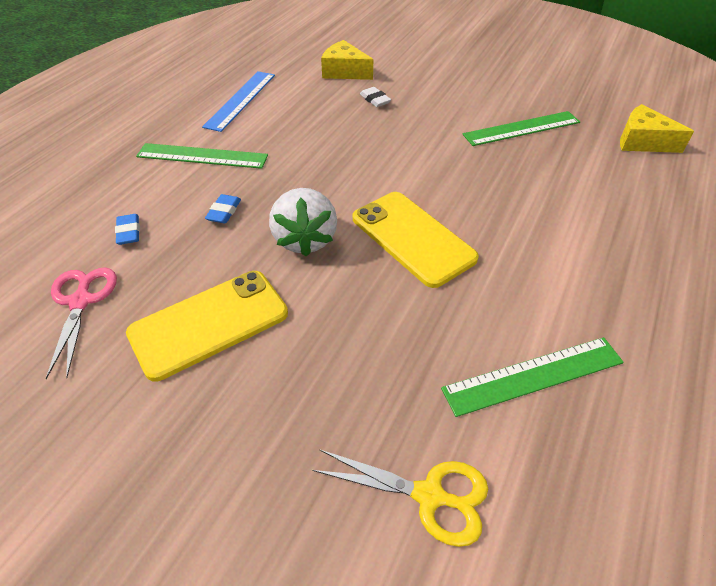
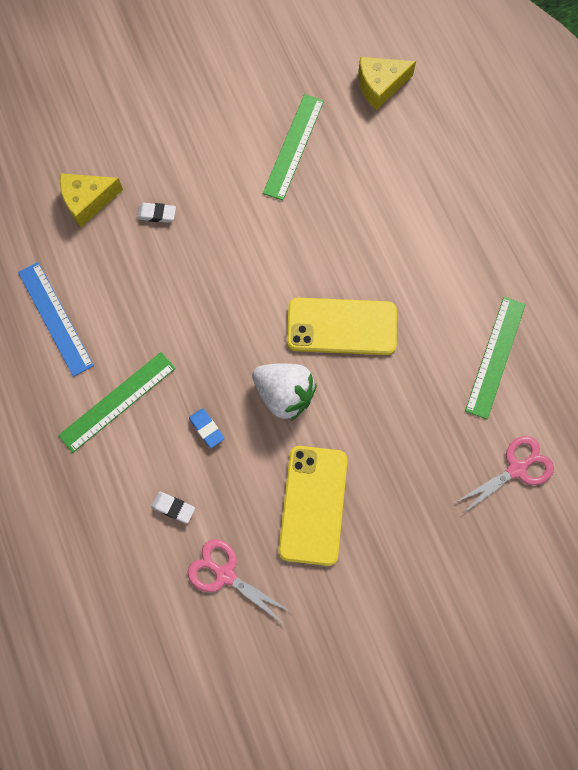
camera: 50 degrees left, 25 degrees up
(129, 232) = (173, 508): blue eraser -> white eraser
(429, 496) = (517, 469): yellow scissors -> pink scissors

